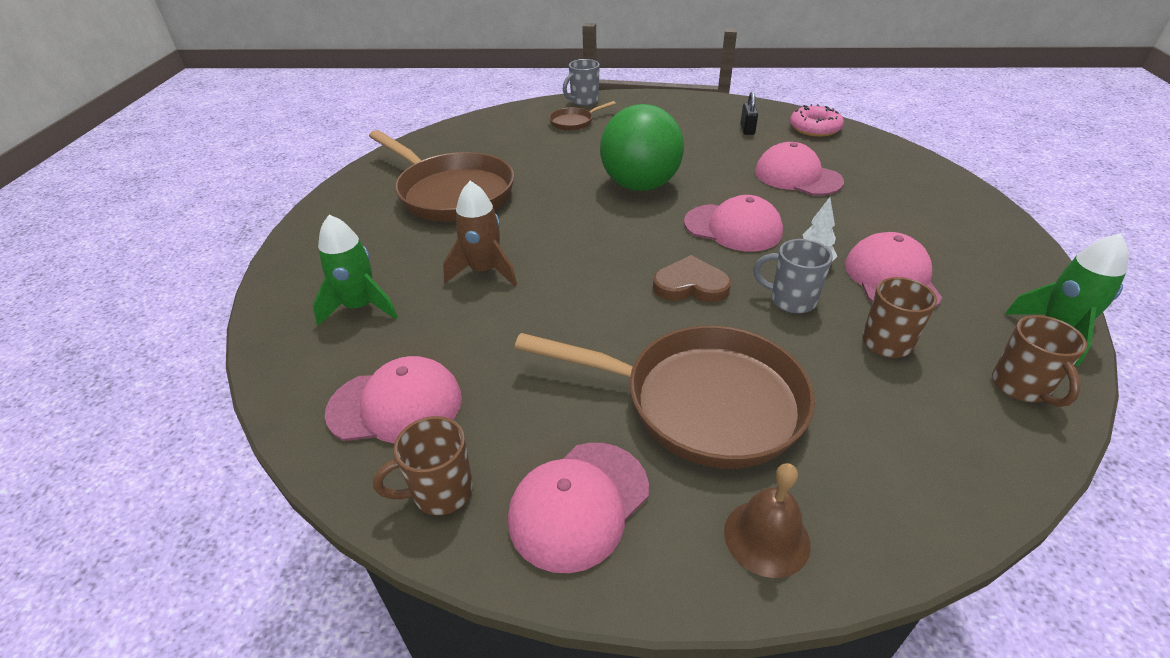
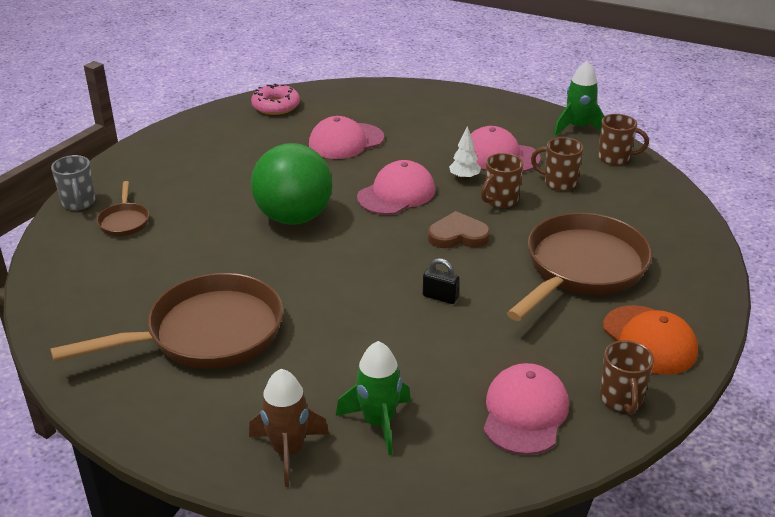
camera: 70 degrees left, 5 degrees down
(484, 271) = (370, 335): brown rocket -> brown rocket (288, 451)
(579, 504) = (649, 340): pink cap -> orange cap
(690, 285) = (458, 235): brown heart -> brown heart turned 60 degrees clockwise
(747, 129) = (245, 135): black padlock -> black padlock (440, 297)
(766, 537) = (691, 278): brown bell -> none
(791, 300) = (500, 200): grey mug -> brown mug

